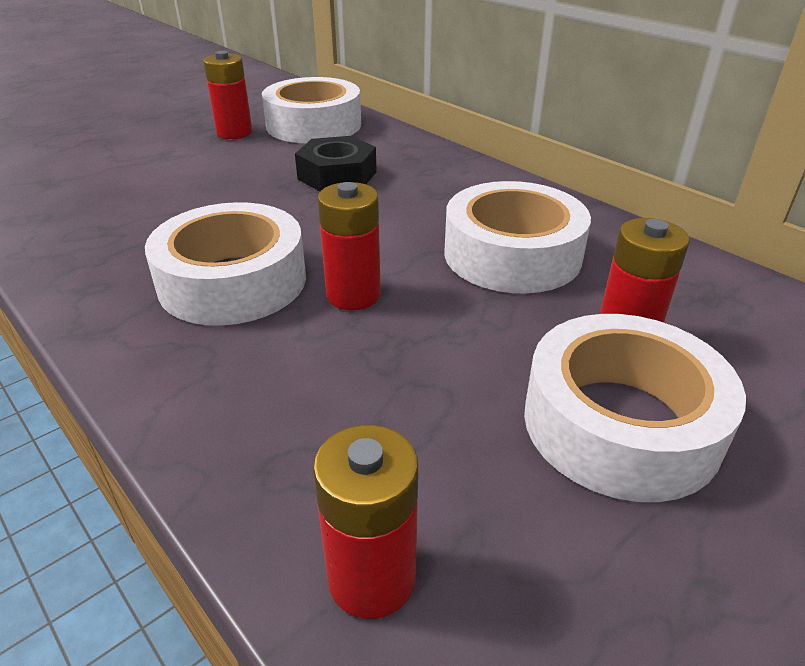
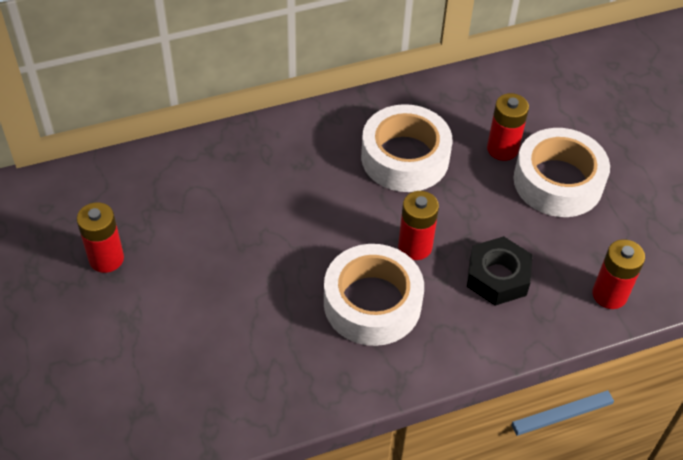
camera: 70 degrees left, 15 degrees up
(314, 125) = (124, 197): white tape -> none
(337, 175) = (243, 210): black nut -> black nut (497, 277)

